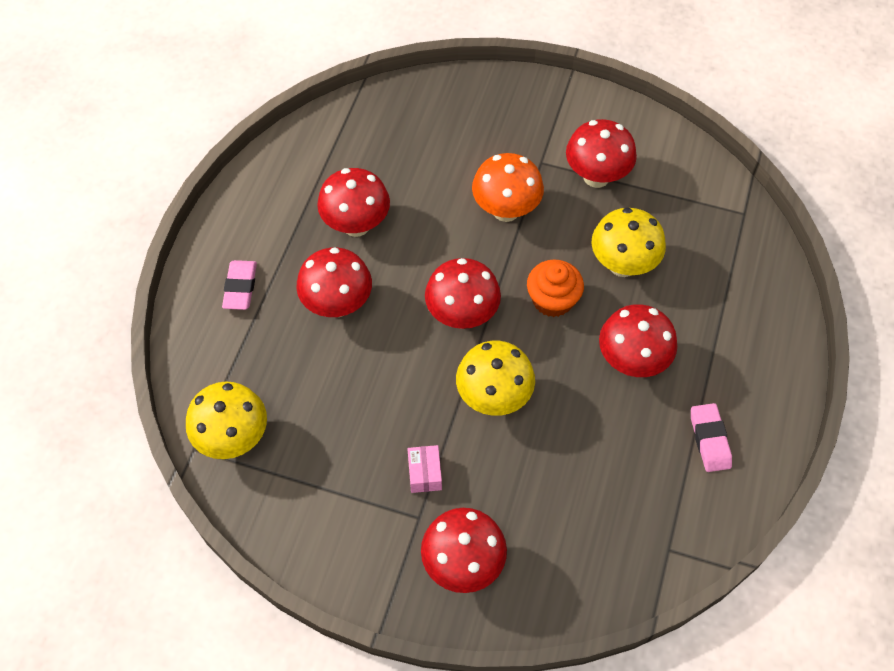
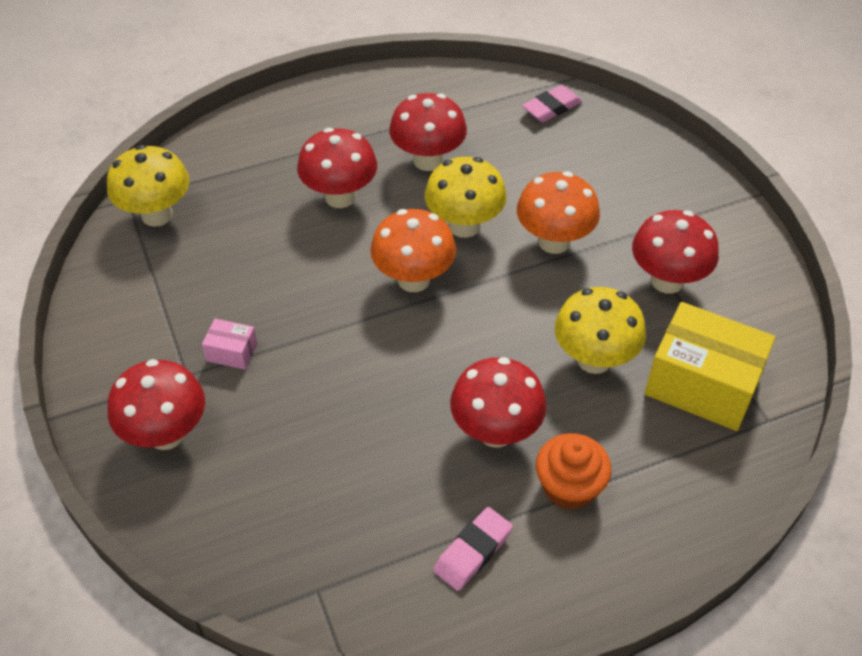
camera: 50 degrees right, 10 degrees down
(240, 287) = (296, 134): pink eraser -> pink eraser (551, 108)
(424, 473) = (232, 352): pink box -> pink box turned 60 degrees clockwise
(462, 315) = (413, 279): red mushroom -> orange mushroom
(493, 397) = (353, 352): yellow mushroom -> yellow mushroom (464, 226)
(552, 300) = (497, 331): orange cupcake -> orange cupcake (569, 487)
(691, 225) = (702, 385): none -> yellow box

